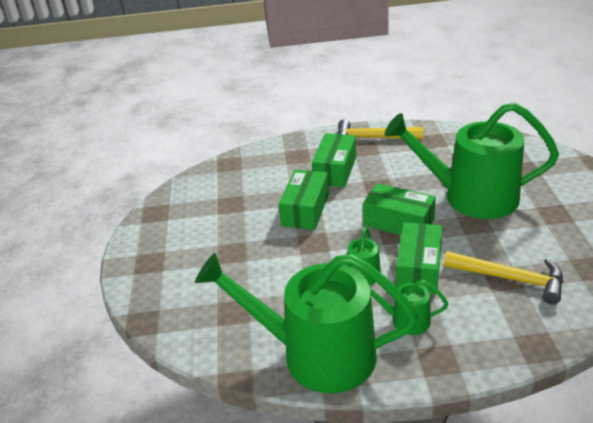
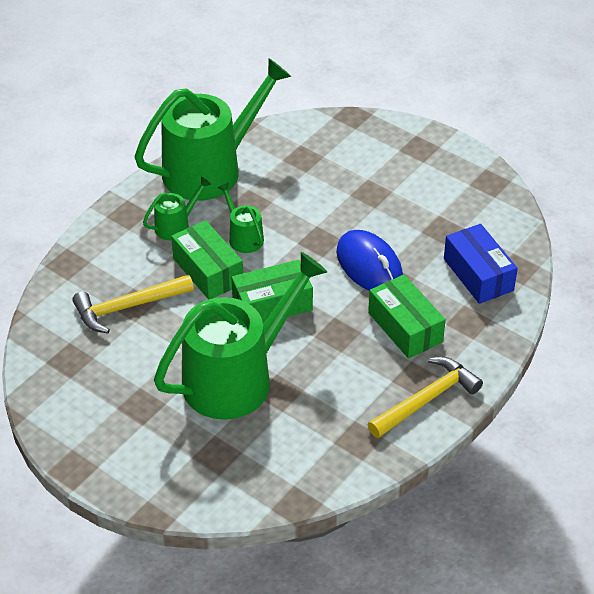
camera: 130 degrees right, 10 degrees up
(254, 172) = (478, 274): none -> blue box
(305, 210) = (369, 266): green box -> blue mouse

